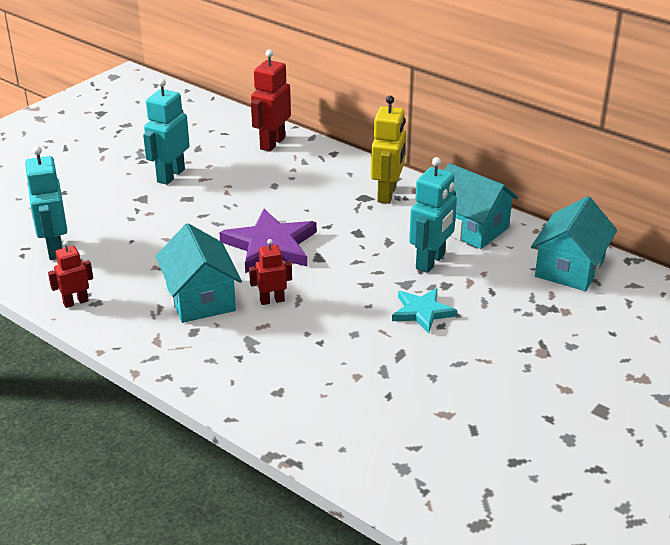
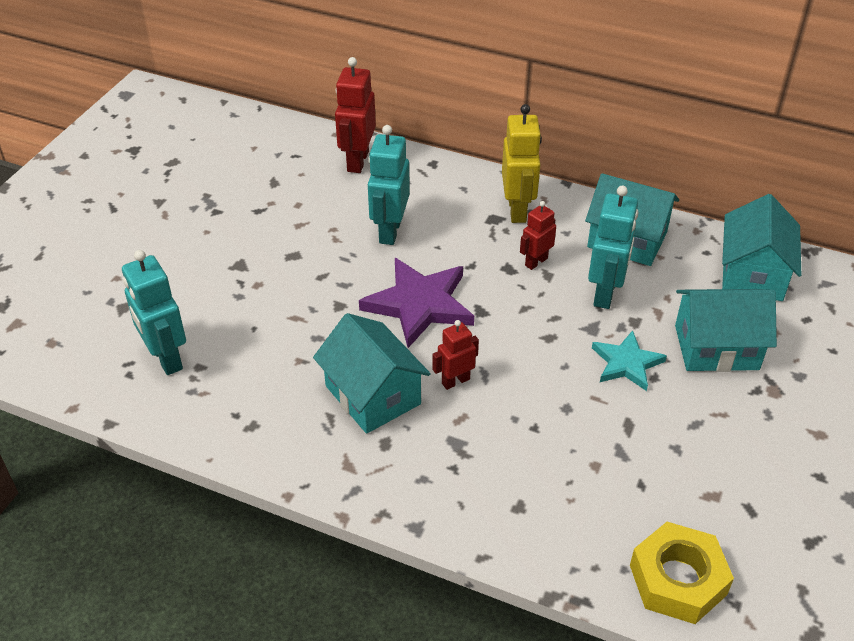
camera: 15 degrees left, 10 degrees up
(75, 302) = (226, 430): red robot -> red robot (536, 262)
(170, 175) = (259, 226): turquoise robot -> turquoise robot (389, 231)
(383, 464) = (678, 580): none -> yellow nut
(507, 314) = (716, 347): none -> turquoise house

